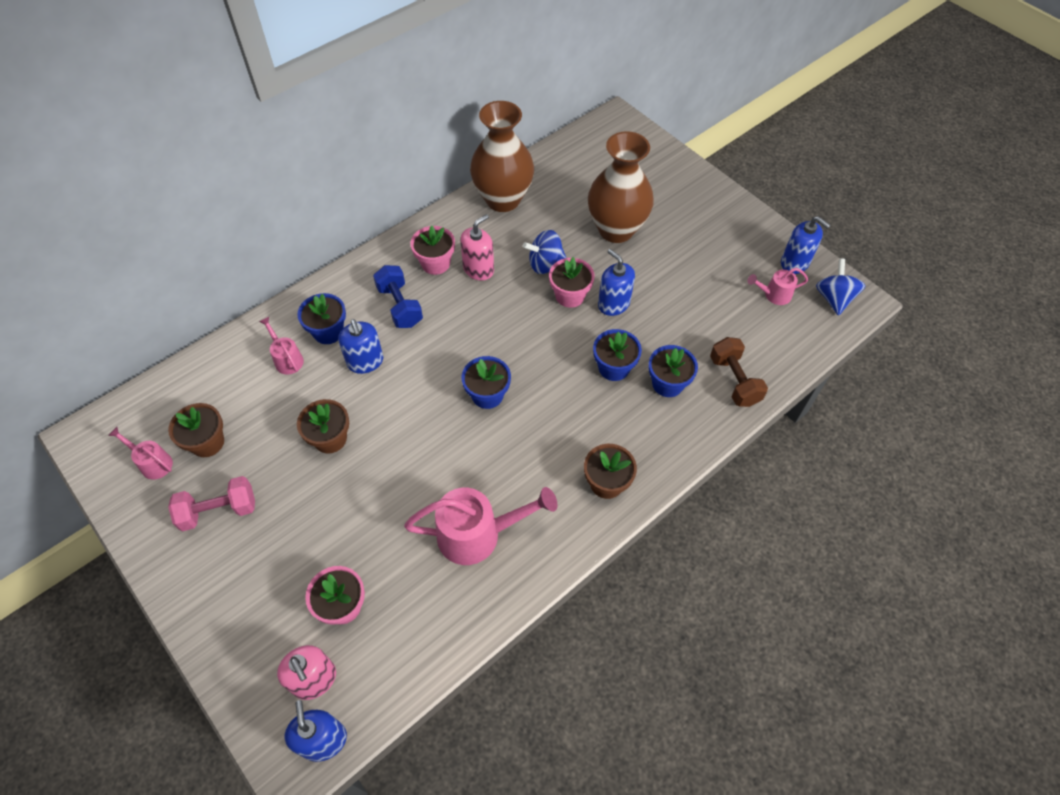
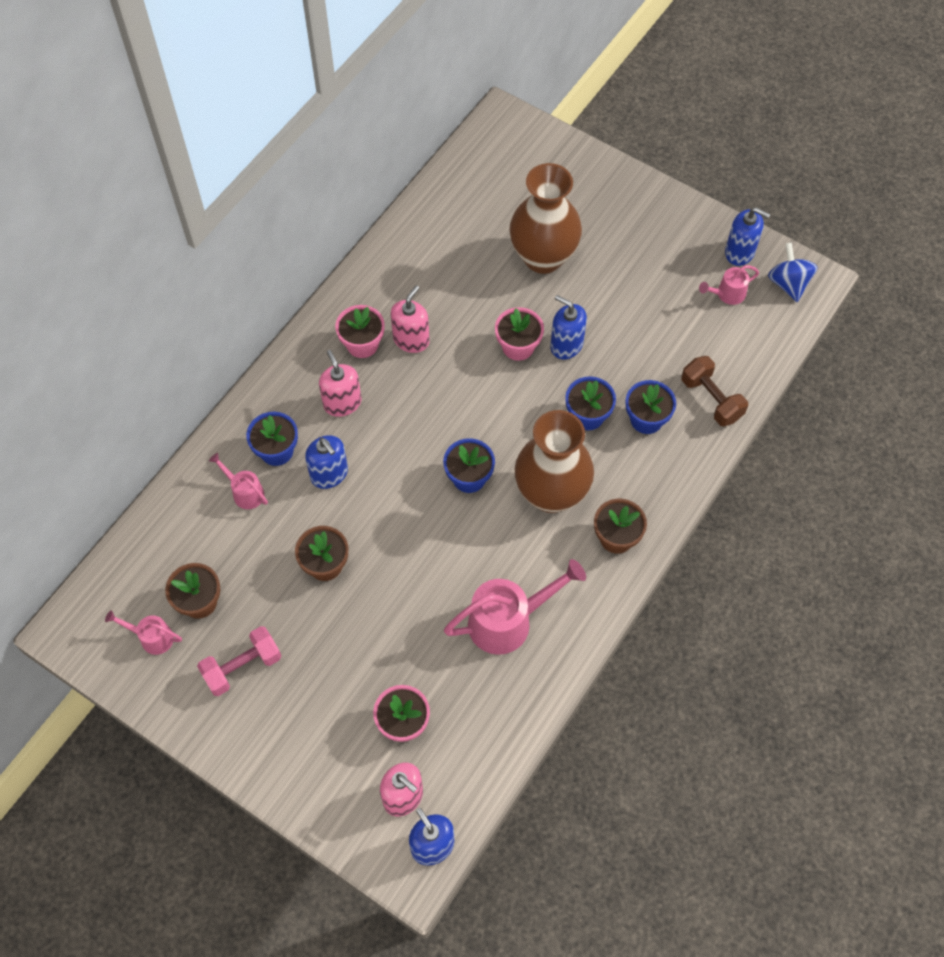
camera: 15 degrees left, 5 degrees up
(400, 306) = (342, 403): blue dumbbell -> pink soap dispenser
(503, 199) = (409, 249): brown vase -> brown vase (551, 493)
(545, 264) = (480, 316): blue spinning top -> none

